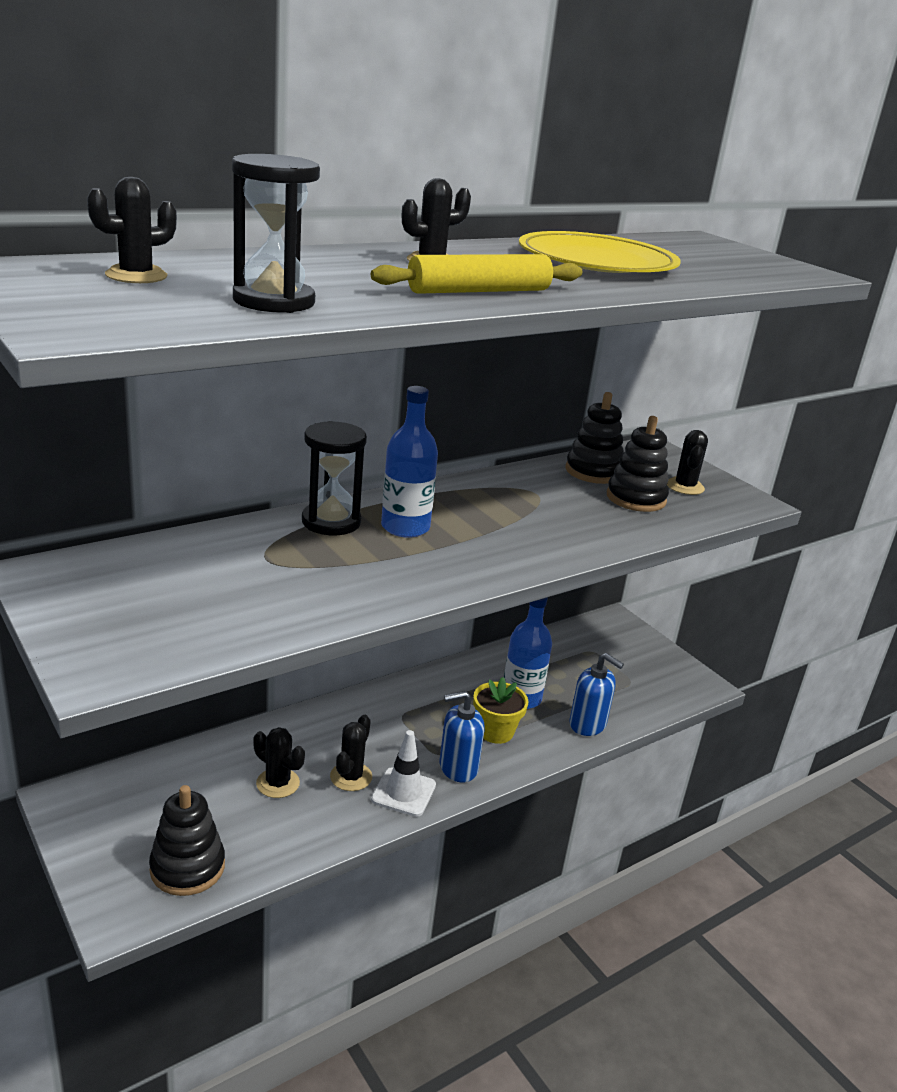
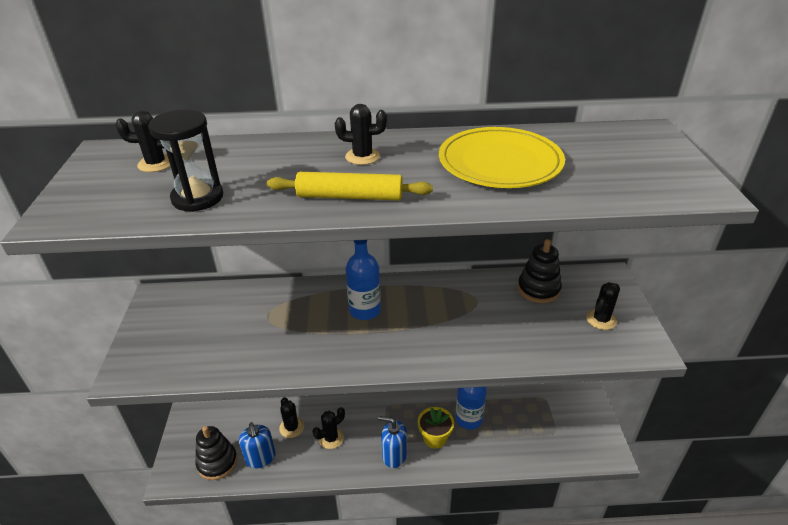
camera: 35 degrees right, 10 degrees up
(331, 522) = (325, 295): black hourglass -> none
(403, 792) = (352, 460): white traffic cone -> none
(588, 724) = (499, 455): blue soap dispenser -> blue soap dispenser (260, 458)
(636, 498) = (549, 322): black stacking toy -> none

